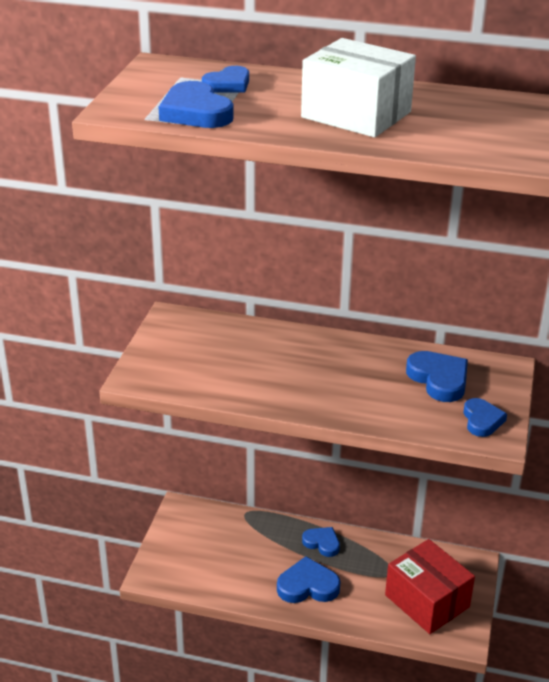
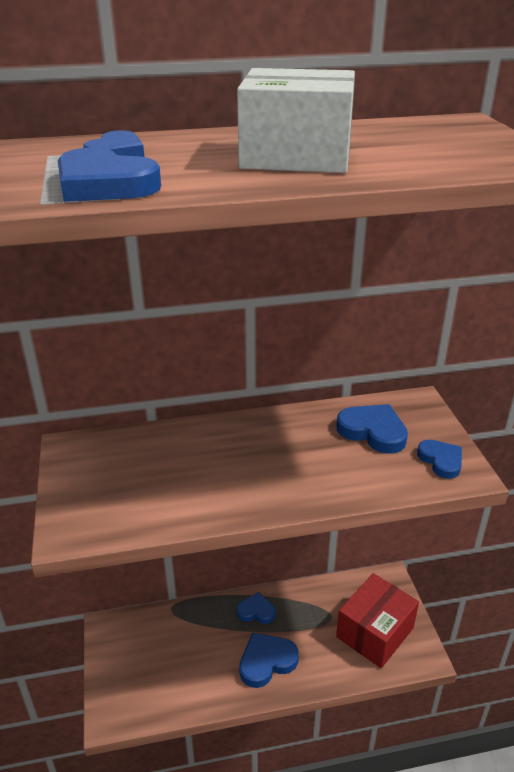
camera: 25 degrees left, 0 degrees up
(427, 601) = (374, 632): red box -> red box turned 75 degrees counterclockwise

